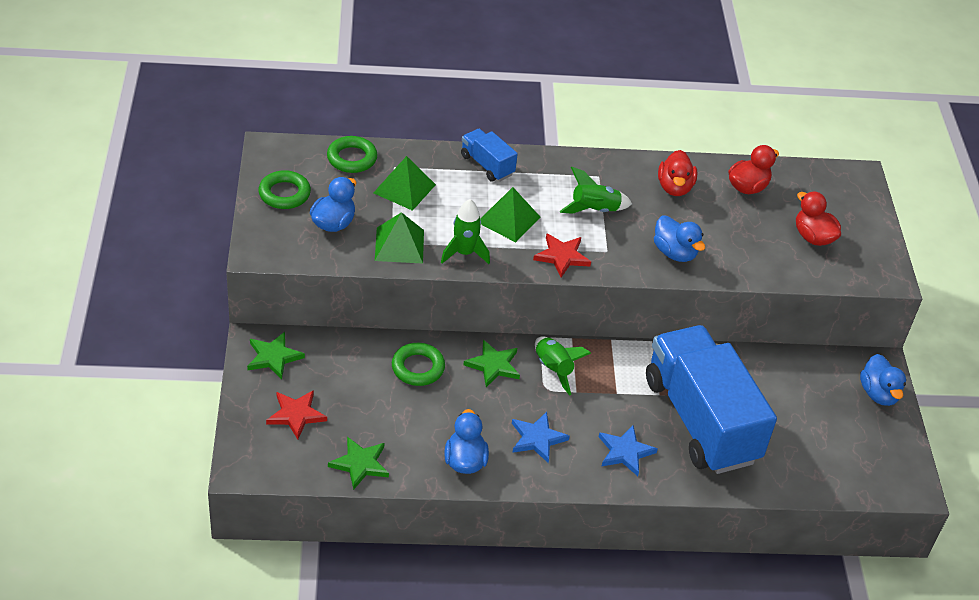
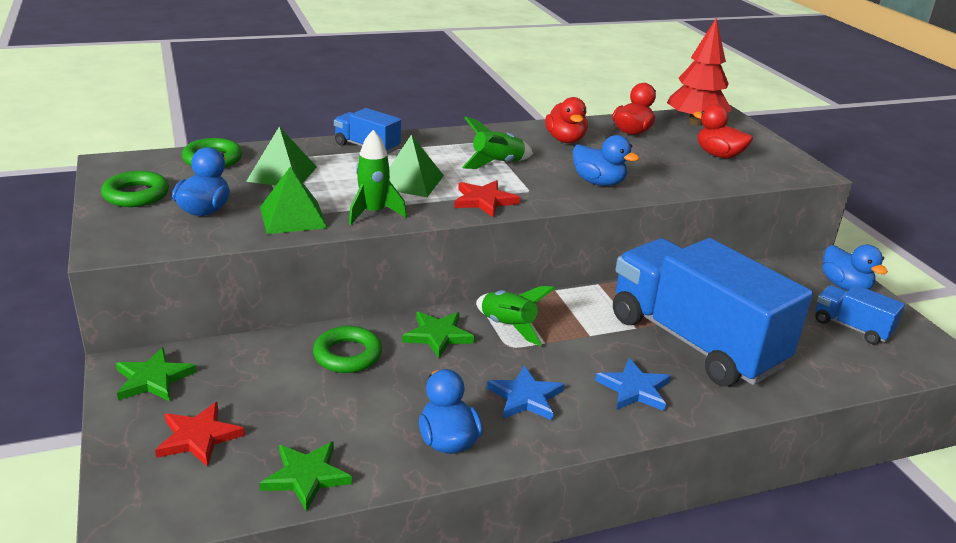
camera: 15 degrees left, 15 degrees down
(821, 184) = (695, 122): none -> red tree
(850, 438) = (851, 327): none -> blue truck

